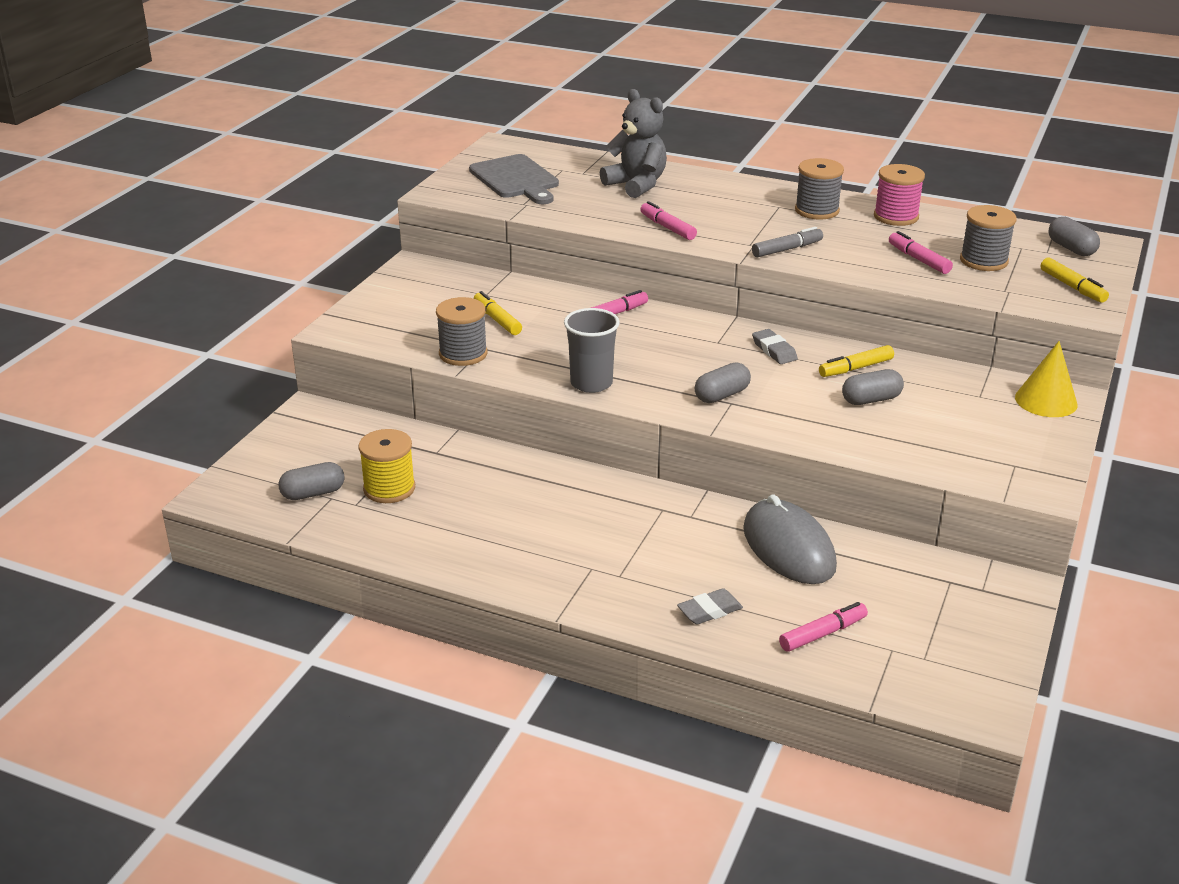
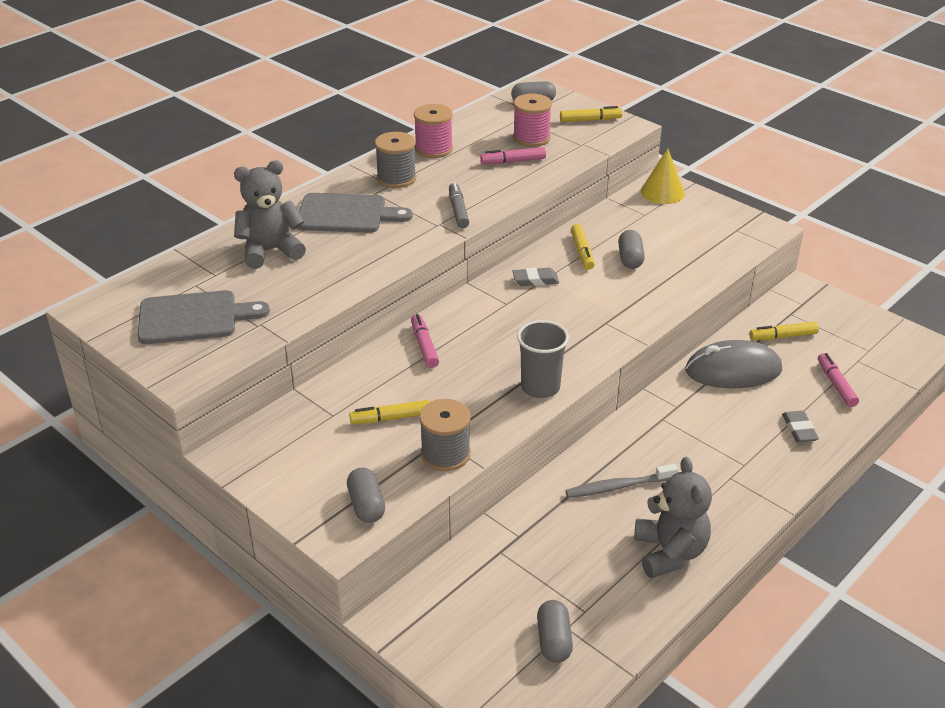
camera: 70 degrees left, 5 degrees up
(389, 488) = (568, 581): yellow spool -> none
(454, 542) = (669, 553): none -> grey teddy bear
(535, 497) = (618, 487): none -> grey toothbrush
(667, 227) = (375, 256): pink marker -> none
(722, 395) = (592, 324): grey capsule -> grey capsule (366, 505)
(727, 202) = (346, 214): none -> grey cutting board
(892, 579) = (783, 336): none -> yellow marker
(983, 261) = (531, 138): grey spool -> pink spool

